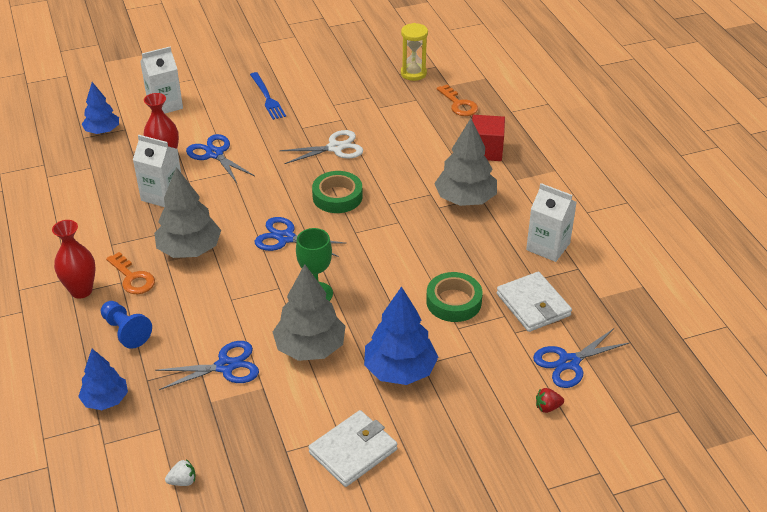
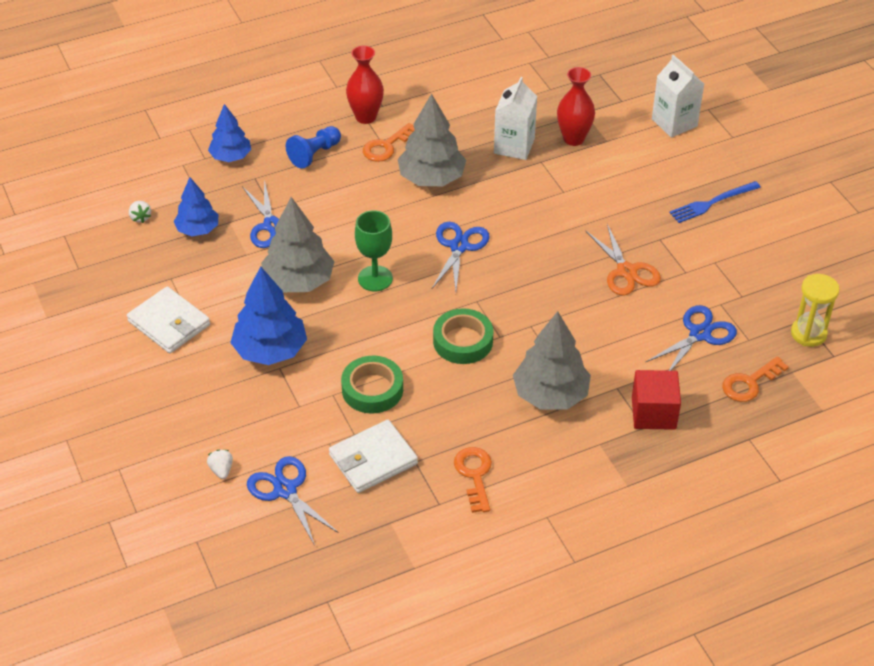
camera: 85 degrees right, 5 degrees up
(102, 131) = (613, 85): blue tree -> blue tree (198, 230)
(215, 154) = (592, 174): blue scissors -> blue scissors (700, 334)
(335, 148) = (626, 271): white scissors -> orange scissors
(337, 196) = (535, 281): green tape -> green tape (463, 341)
(547, 407) = (221, 470): red strawberry -> white strawberry
(548, 246) = (474, 475): white carton -> orange key

